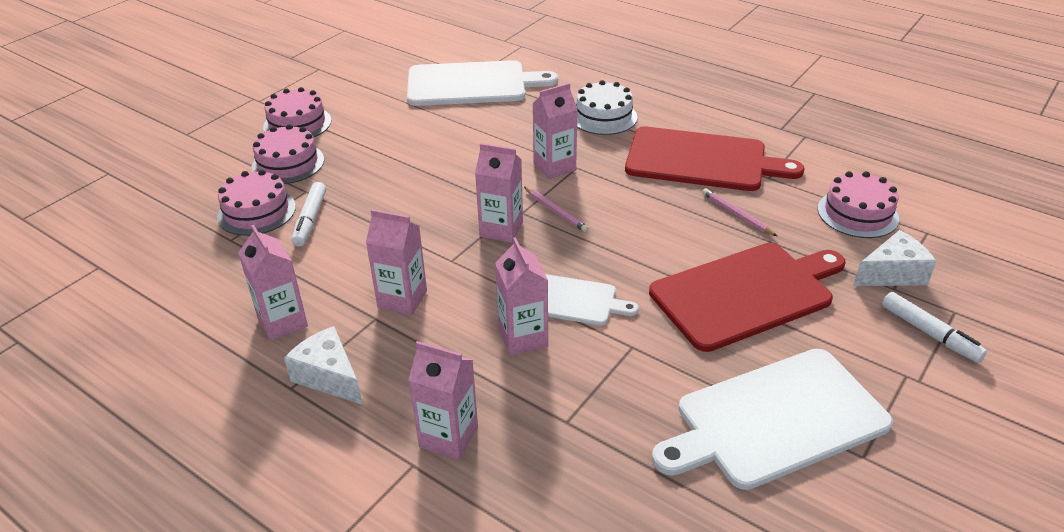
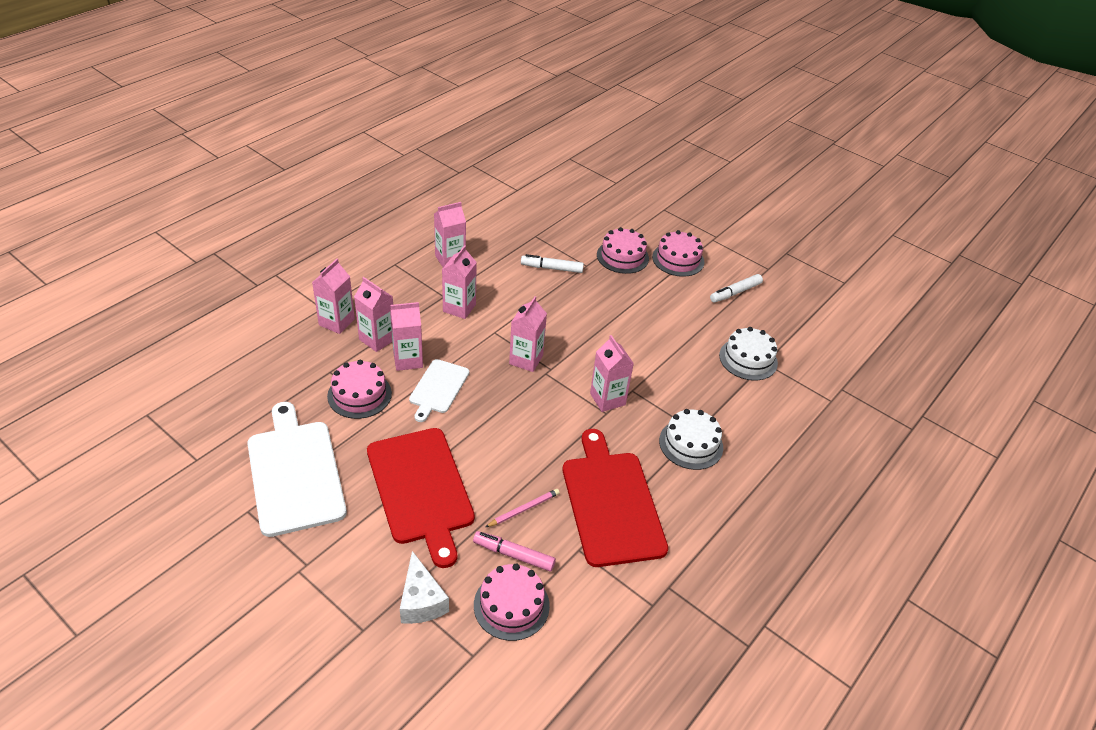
camera: 90 degrees right, 5 degrees up
(256, 211) = (564, 245): pink cake -> pink cake (359, 394)
(329, 377) = (398, 278): white cheese -> none
(471, 84) = (748, 359): white cutting board -> white cake
(484, 378) = (377, 339): none -> pink carton
(555, 211) = (544, 392): pink pencil -> none
(701, 160) = (611, 503): red cutting board -> red cutting board turned 150 degrees clockwise
(798, 217) = (513, 555): none -> pink marker
(929, 333) = (344, 599): white marker -> white marker (735, 292)

